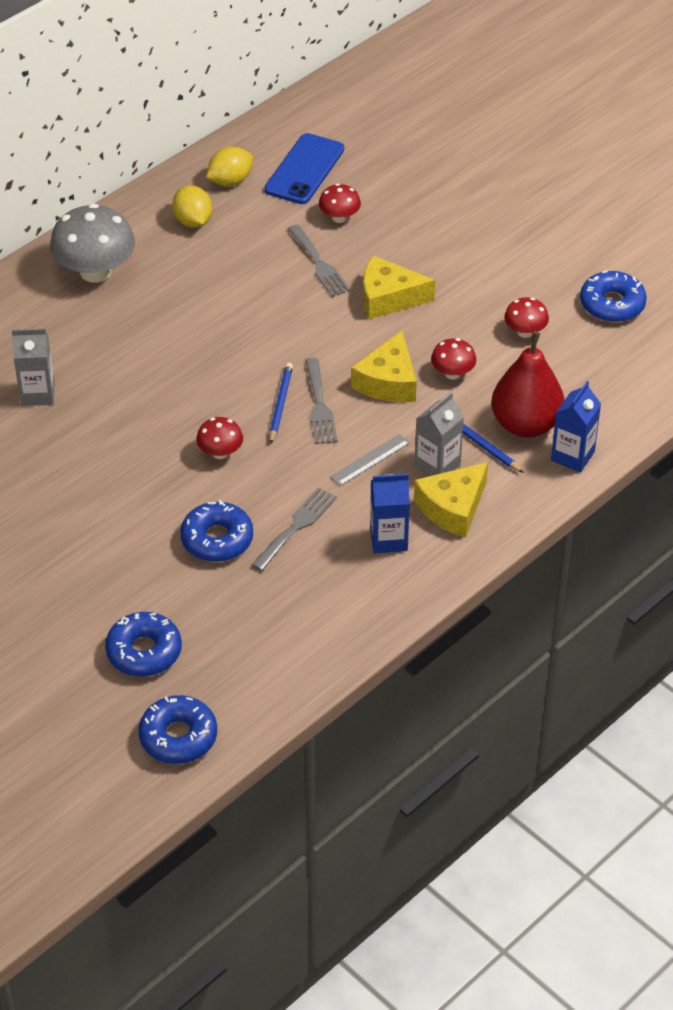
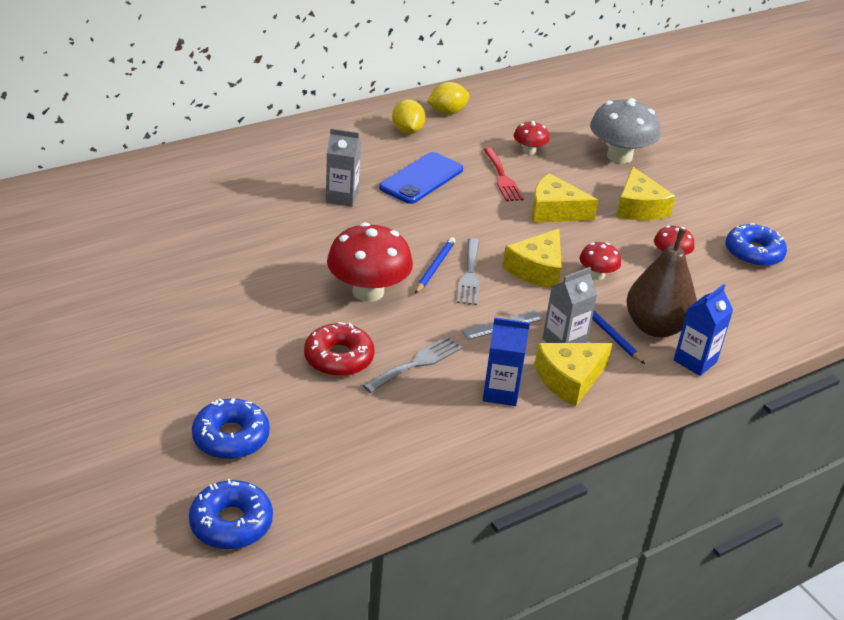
camera: 10 degrees right, 10 degrees down
(37, 394) = (228, 218): grey carton -> grey carton (342, 197)
(95, 271) = (314, 147): grey mushroom -> grey mushroom (619, 156)
(217, 539) = (338, 358): blue donut -> red donut
(220, 452) = (368, 292): red mushroom -> red mushroom, size x1.95
(304, 169) = (510, 116): blue phone -> blue phone (421, 178)
(319, 264) = (502, 177): grey fork -> red fork
(478, 271) = (638, 207): none -> yellow cheese
(526, 424) = (655, 327): red pear -> brown pear

